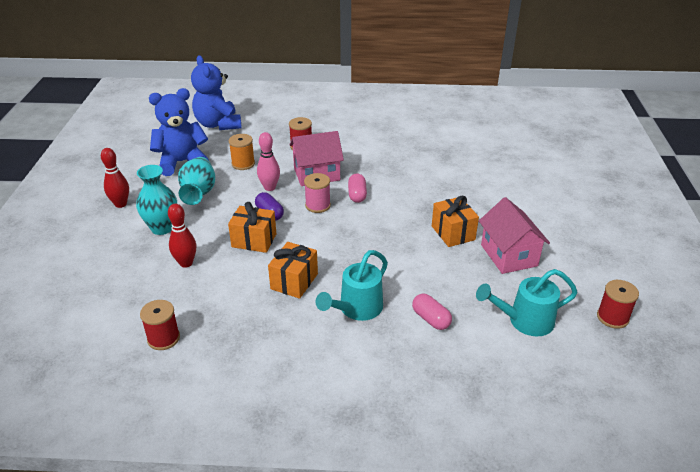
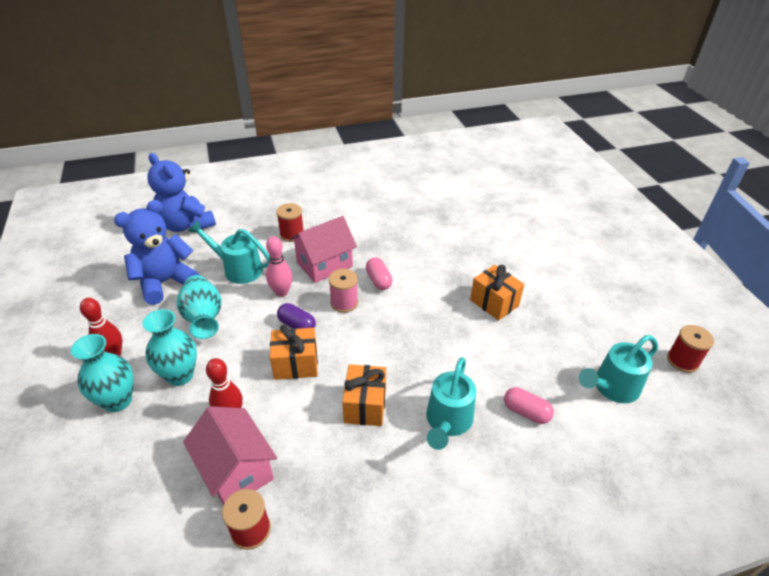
camera: 20 degrees left, 5 degrees up
(110, 234) = (118, 401): none -> turquoise vase
(243, 164) = (238, 269): orange spool -> turquoise watering can
(508, 255) = (558, 315): pink house -> pink house (236, 470)

